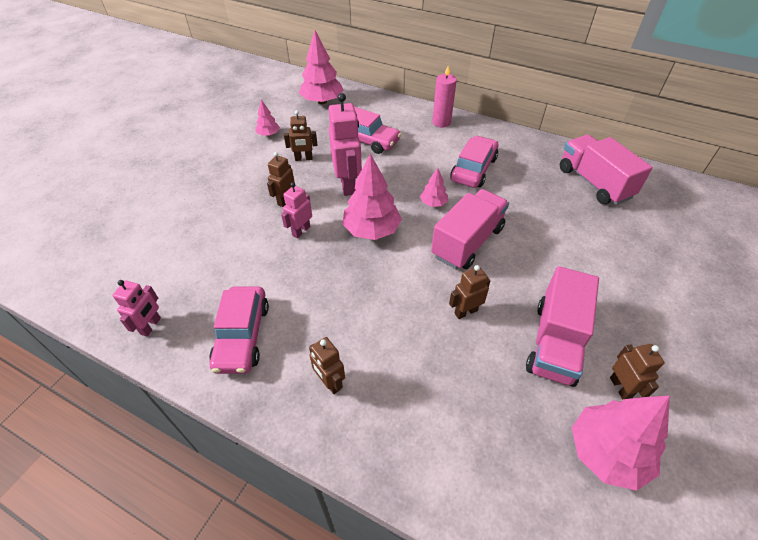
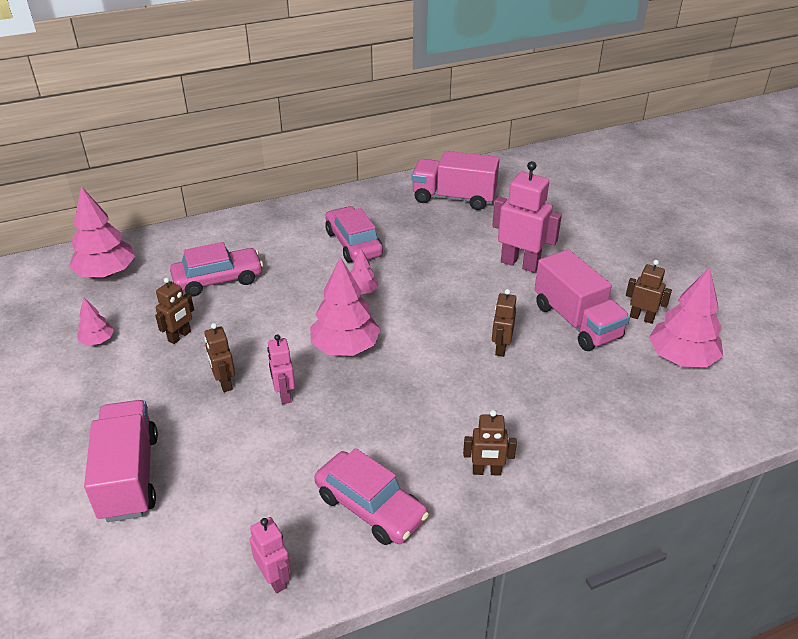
camera: 50 degrees left, 10 degrees down
(348, 185) = (264, 328): pink robot -> pink robot (520, 264)
(441, 122) = (266, 221): pink candle -> none
(467, 242) = (431, 301): pink truck -> pink truck (129, 476)

